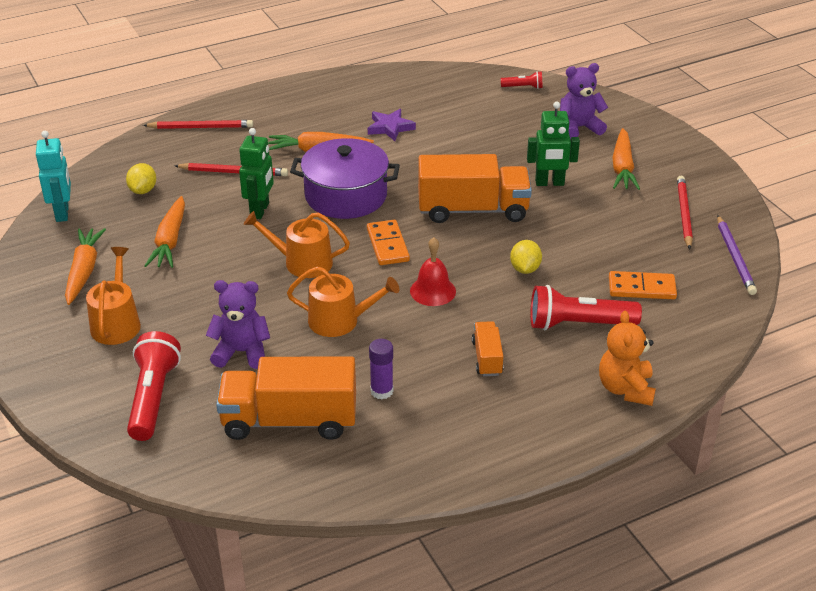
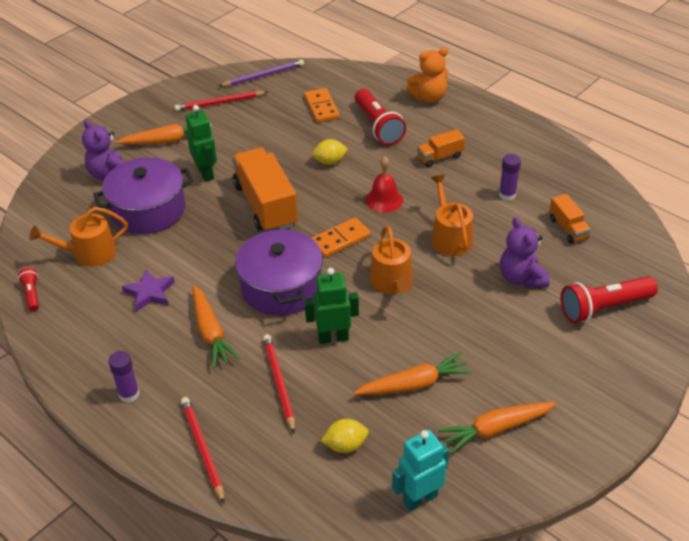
camera: 110 degrees left, 5 degrees up
(117, 322) = (543, 370): orange watering can -> orange watering can (89, 253)
(282, 104) = (129, 394): none -> purple glue stick
(289, 420) = (568, 228): orange truck -> orange truck, size x0.49
(508, 141) = (148, 210): none -> purple pot
(523, 87) = (43, 222): red flashlight -> red flashlight (32, 294)

